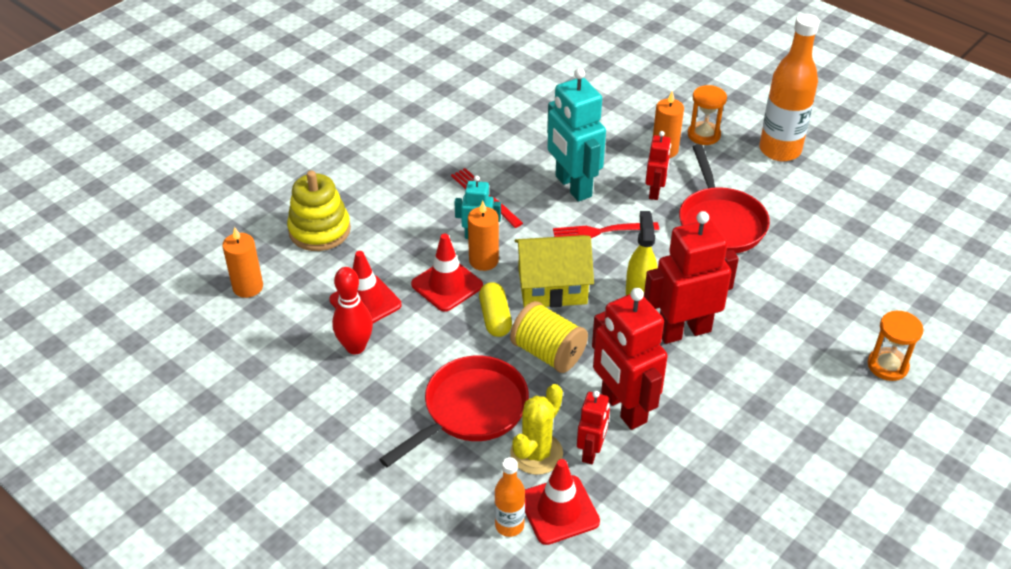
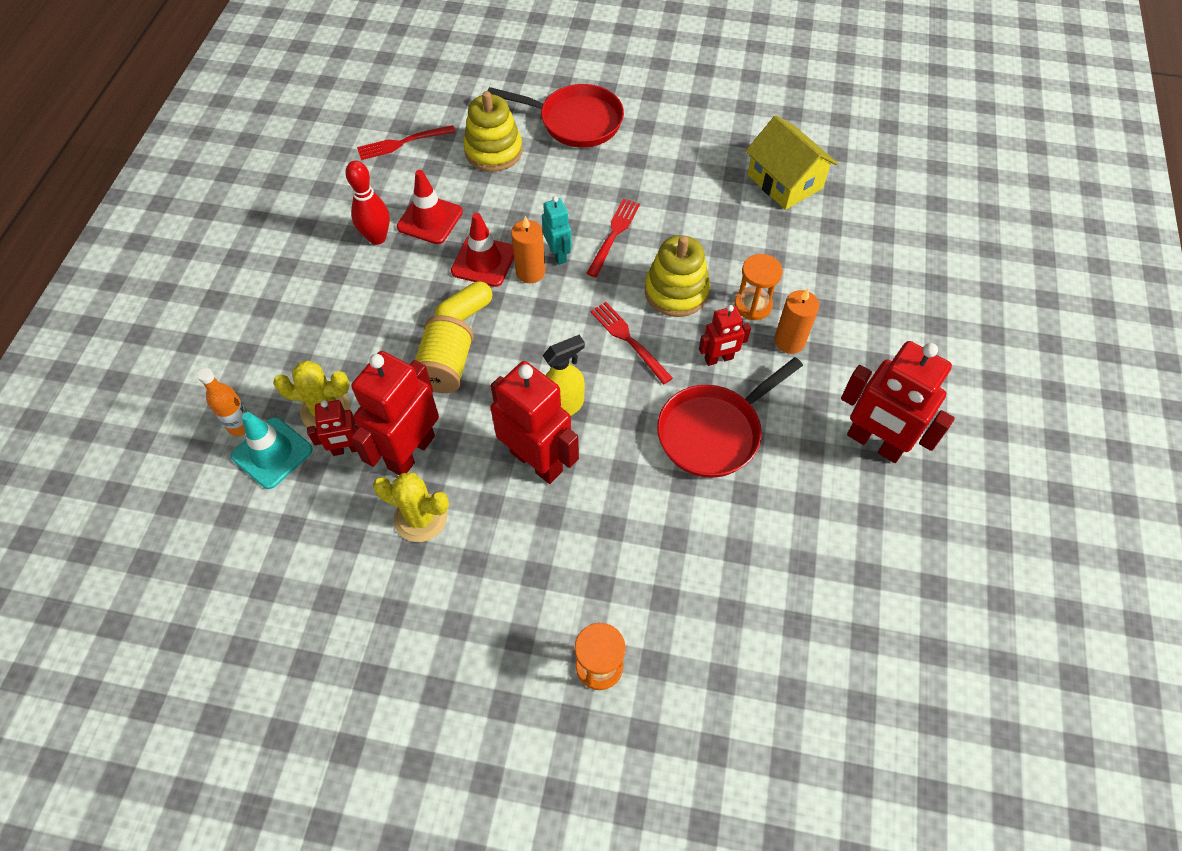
camera: 60 degrees right, 15 degrees up
(248, 287) = (402, 143): orange candle -> red fork
(470, 410) = (349, 344): red pan -> red pan (575, 121)
(552, 286) = (530, 335): yellow house -> yellow house (784, 181)
(559, 510) = (272, 453): red traffic cone -> turquoise traffic cone
(573, 186) = (676, 291): turquoise robot -> yellow stacking toy
(695, 425) = (420, 518): none -> yellow cactus
(703, 135) = (842, 364): orange hourglass -> orange hourglass (753, 305)
(780, 150) = (874, 443): orange bottle -> red robot

